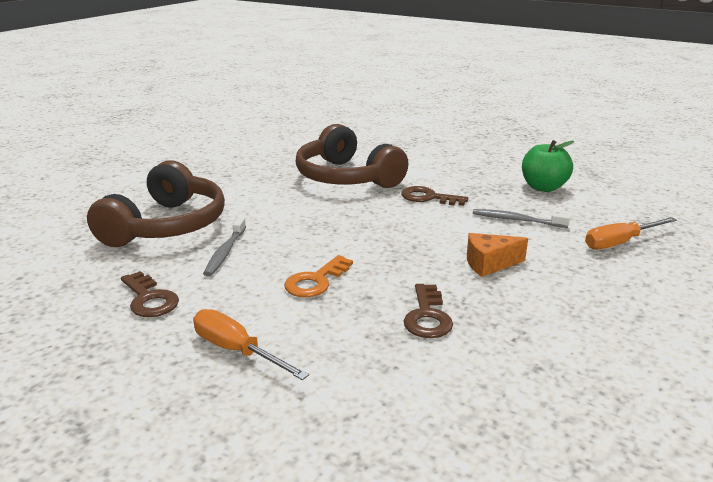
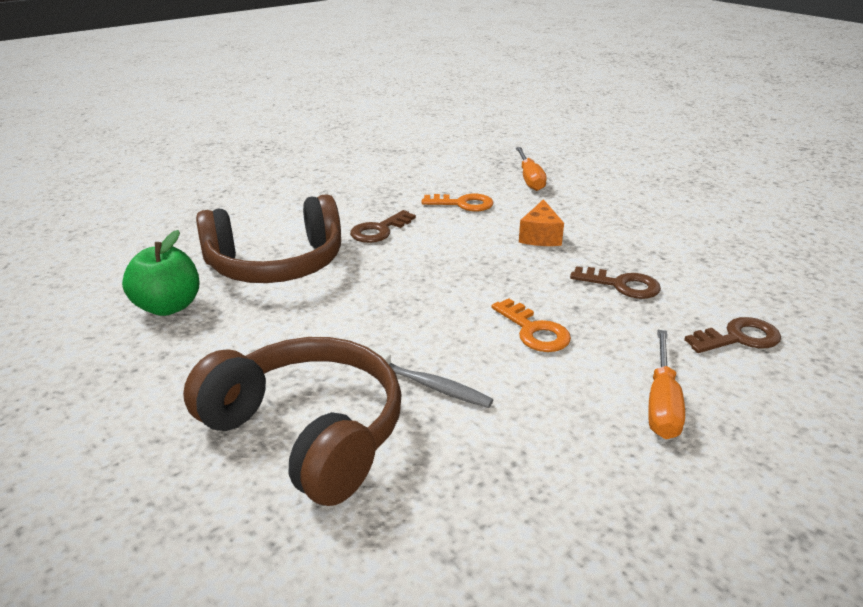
camera: 70 degrees left, 5 degrees up
(150, 299) = (530, 463): brown key -> brown key (738, 338)
(237, 351) = (662, 403): orange screwdriver -> orange screwdriver turned 45 degrees counterclockwise
(517, 220) = (463, 204): grey toothbrush -> orange key
(543, 187) = (403, 176): green apple -> green apple (168, 307)

